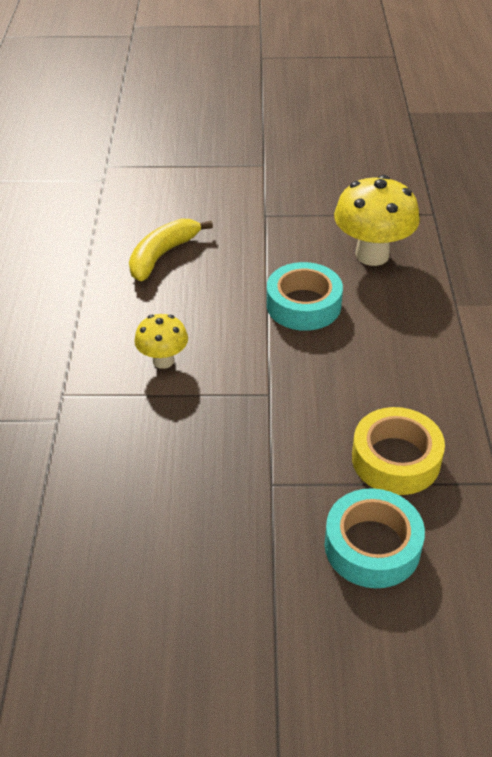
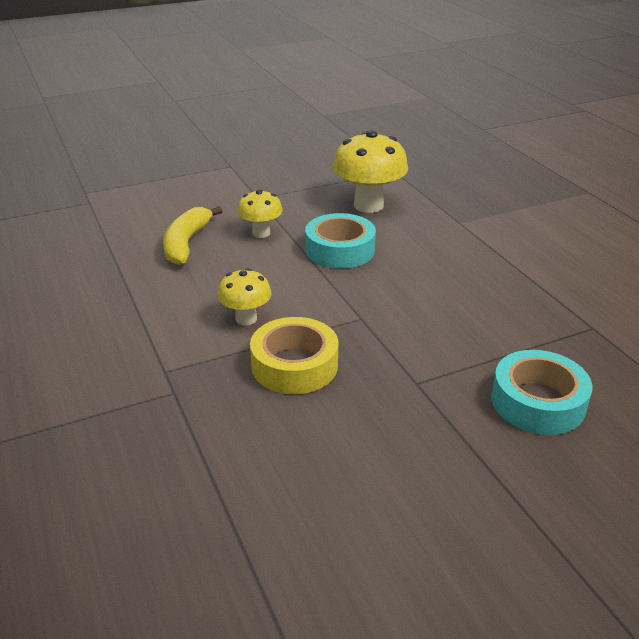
camera: 25 degrees left, 10 degrees down
(239, 262) = (261, 233): none -> yellow mushroom
(395, 459) = (503, 335): yellow tape -> yellow tape (294, 365)

